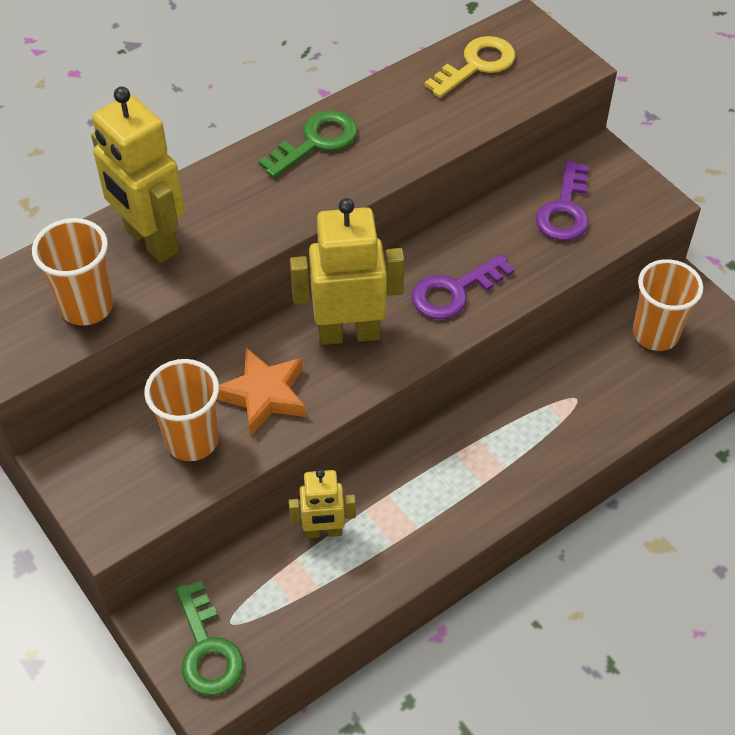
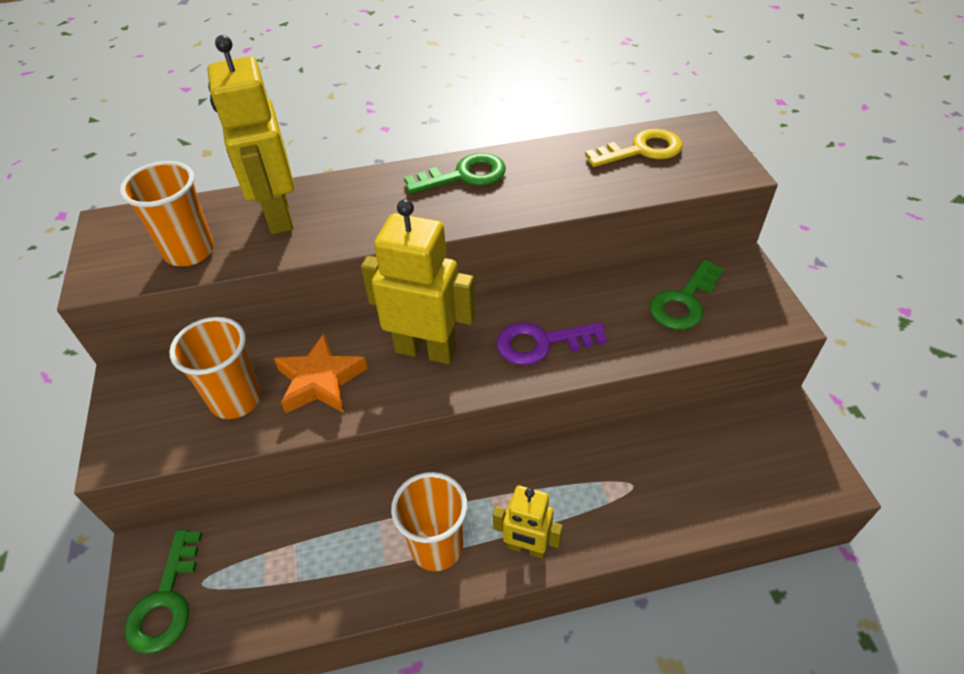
camera: 25 degrees right, 5 degrees down
(323, 532) = (331, 527): yellow robot -> yellow robot (526, 548)
(565, 210) = (684, 301): purple key -> green key
(655, 334) = (741, 448): orange cup -> orange cup (437, 547)

